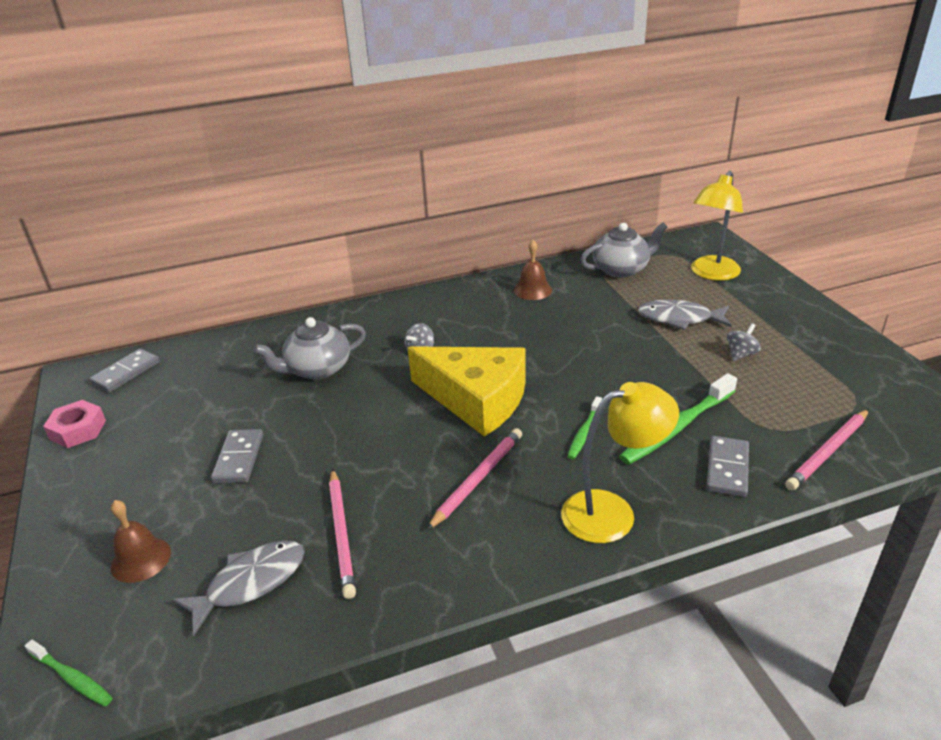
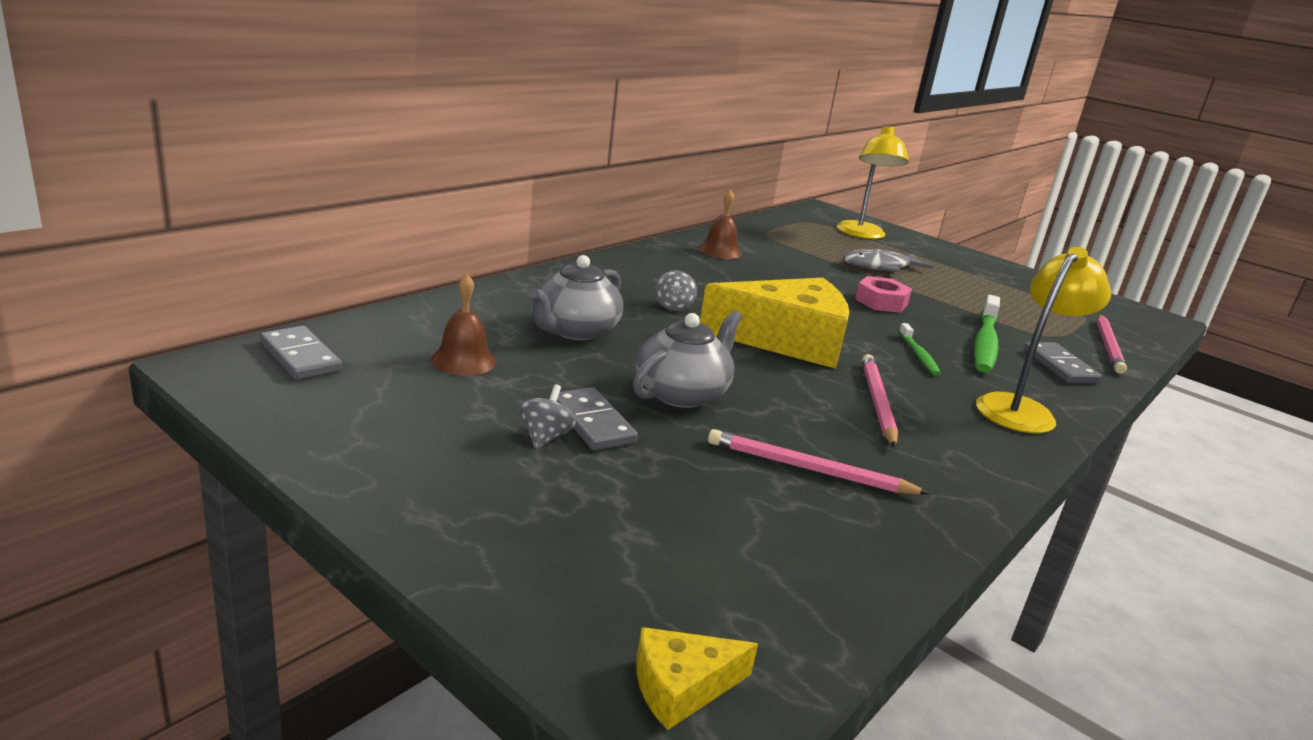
camera: 35 degrees left, 10 degrees down
(72, 678) = (681, 687): green toothbrush -> yellow cheese
(78, 430) = (305, 425): pink nut -> pink nut (881, 302)
(126, 373) = (300, 357): grey domino -> grey domino turned 45 degrees counterclockwise
(141, 559) = (601, 542): brown bell -> brown bell (463, 360)
(250, 583) = (772, 534): grey fish -> none
(342, 533) = (809, 469): pink pencil -> pink pencil turned 150 degrees clockwise
(621, 269) = (781, 233): grey teapot -> grey teapot (682, 393)
(741, 354) = (961, 288): grey spinning top -> grey spinning top (545, 437)

